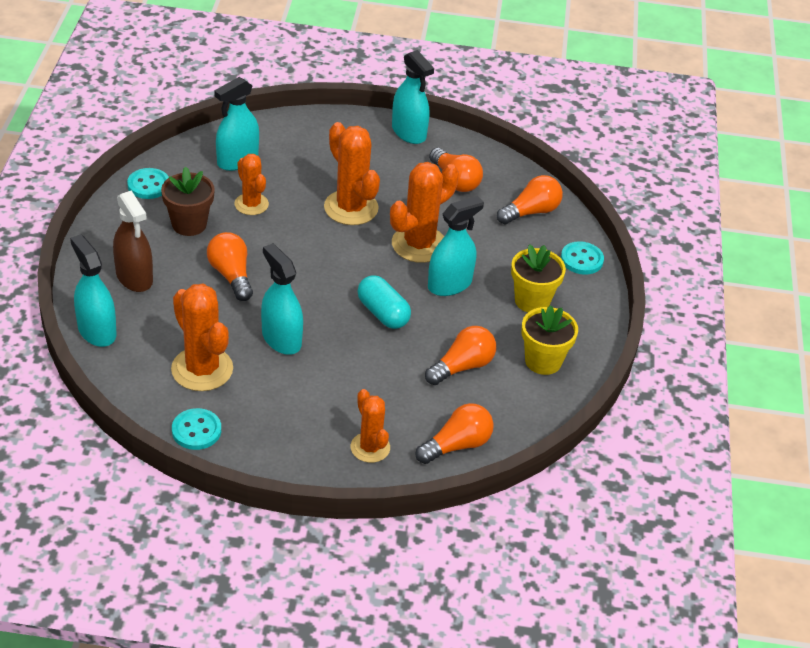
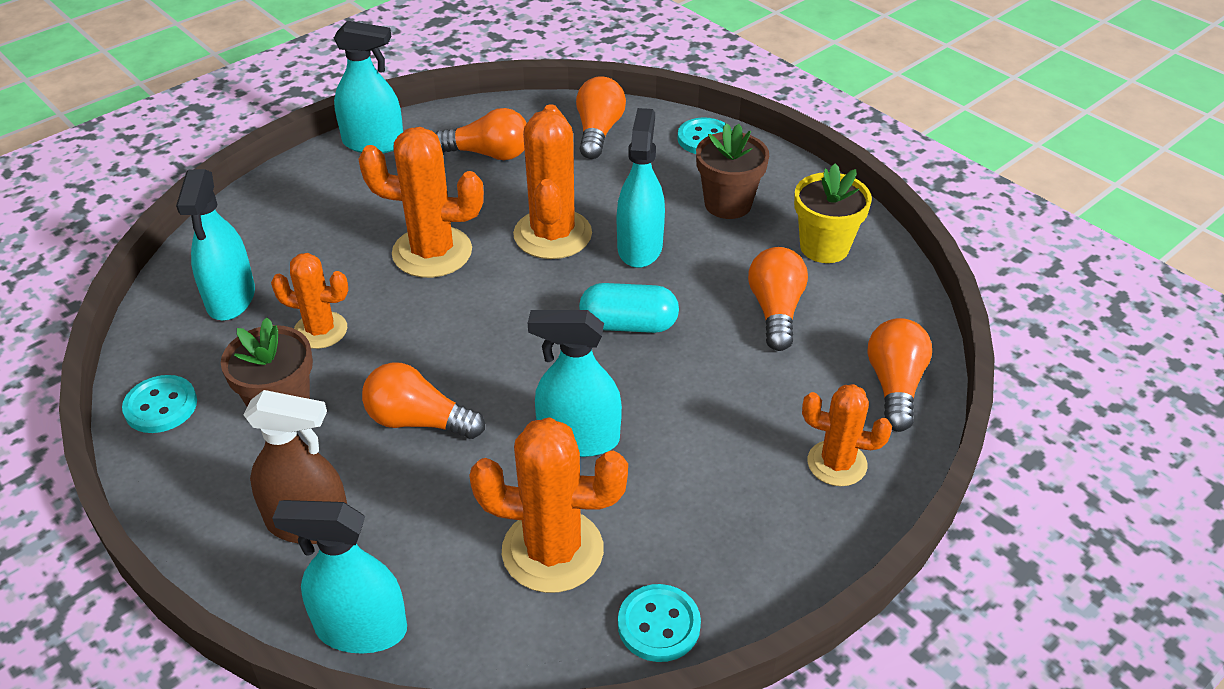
camera: 45 degrees left, 0 degrees up
(532, 301) = (728, 204): yellow flower pot -> brown flower pot

